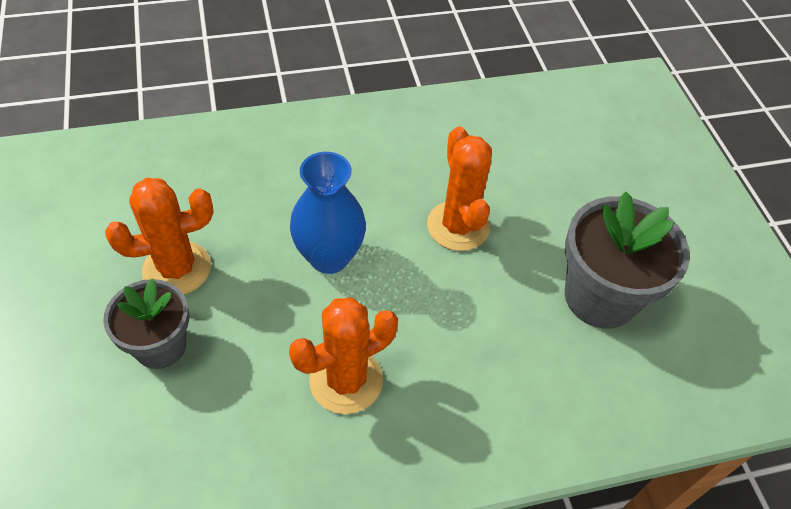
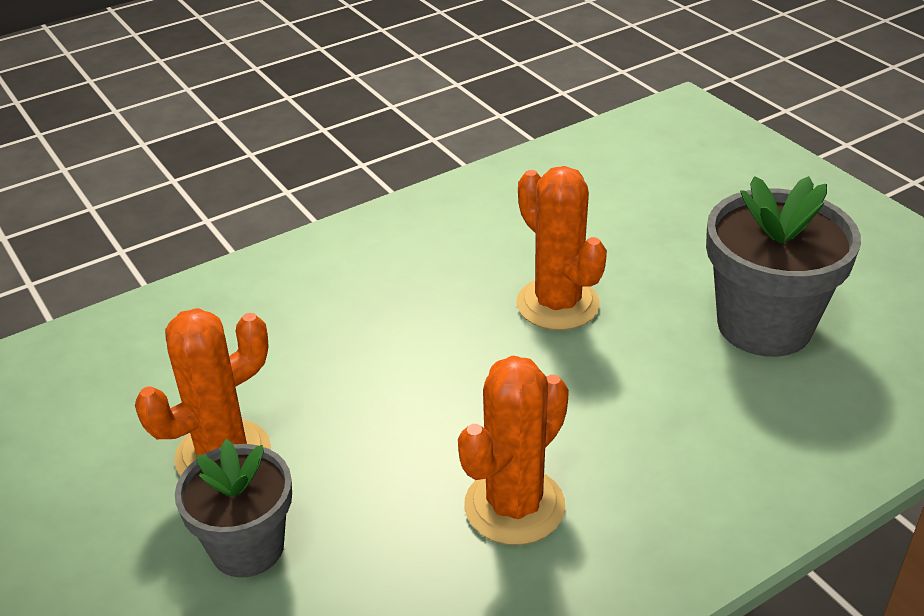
camera: 15 degrees left, 15 degrees down
(329, 257) = (417, 382): blue vase -> none

